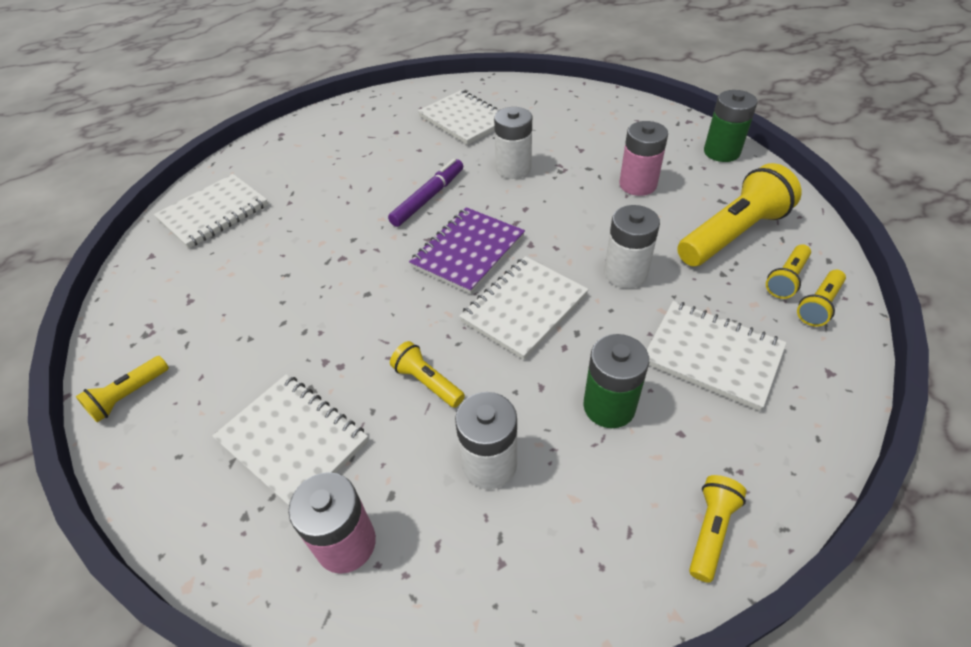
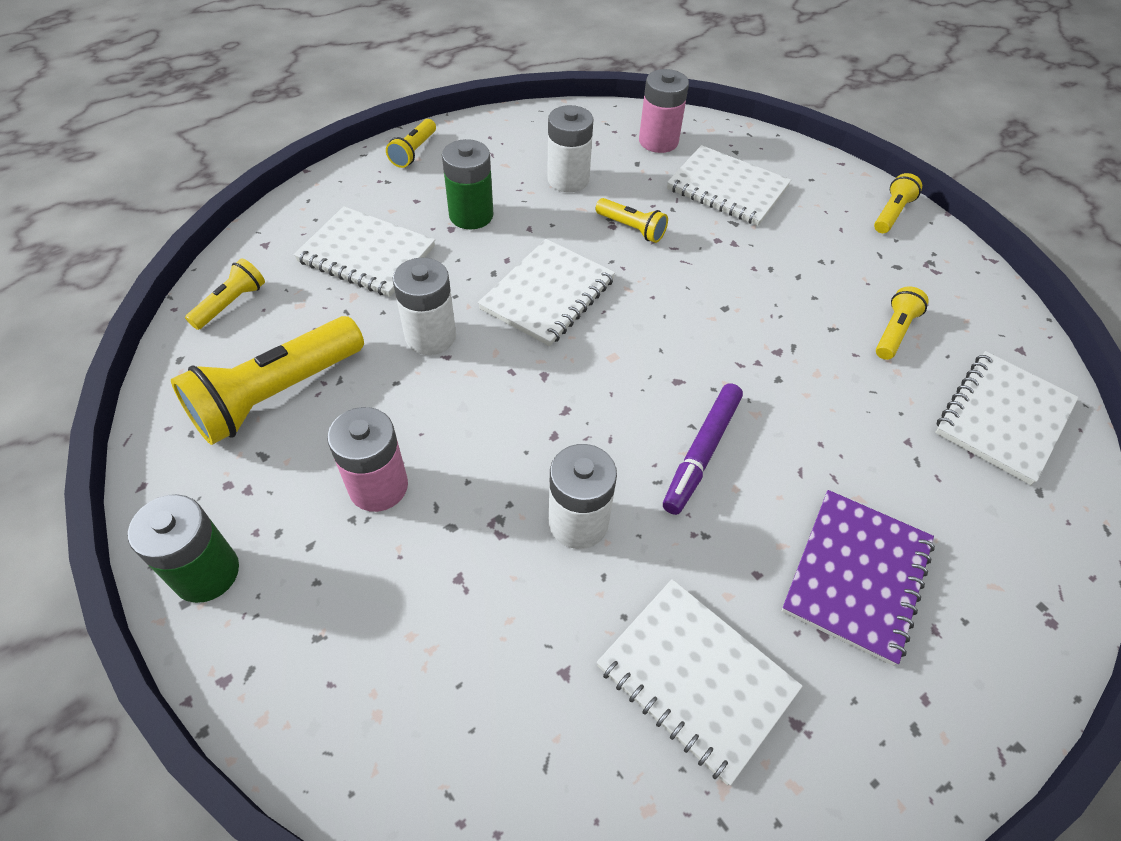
camera: 170 degrees right, 5 degrees up
(468, 252) = (622, 362): purple notebook -> purple notebook (856, 576)
(786, 279) = (246, 333): yellow flashlight -> yellow flashlight (894, 332)

